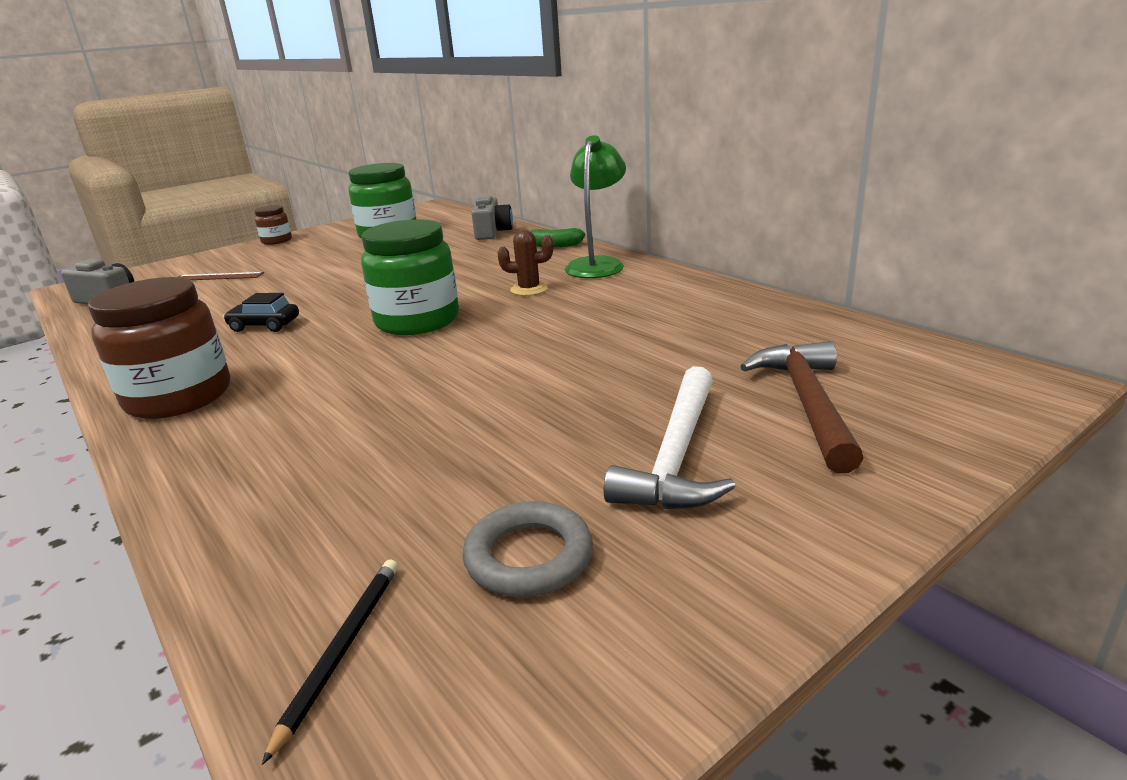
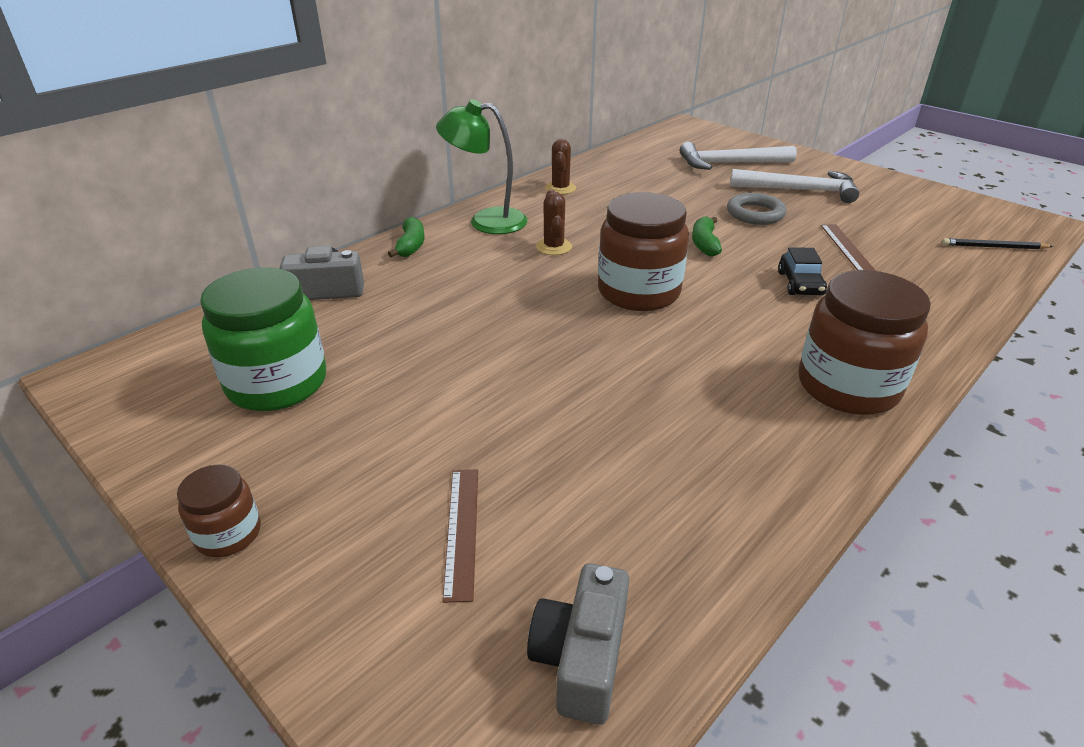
camera: 100 degrees left, 10 degrees up
(264, 325) = (668, 391): black car -> black car (800, 284)
(417, 321) = (638, 292): green jar -> brown jar
(440, 458) = (846, 247): none -> brown ruler
(502, 357) = (704, 244): none -> green banana
(529, 557) = (903, 217): grey ring -> grey ring (755, 214)
(682, 290) = (560, 188): none -> brown cactus
(807, 403) = (729, 163): brown hammer -> white hammer

